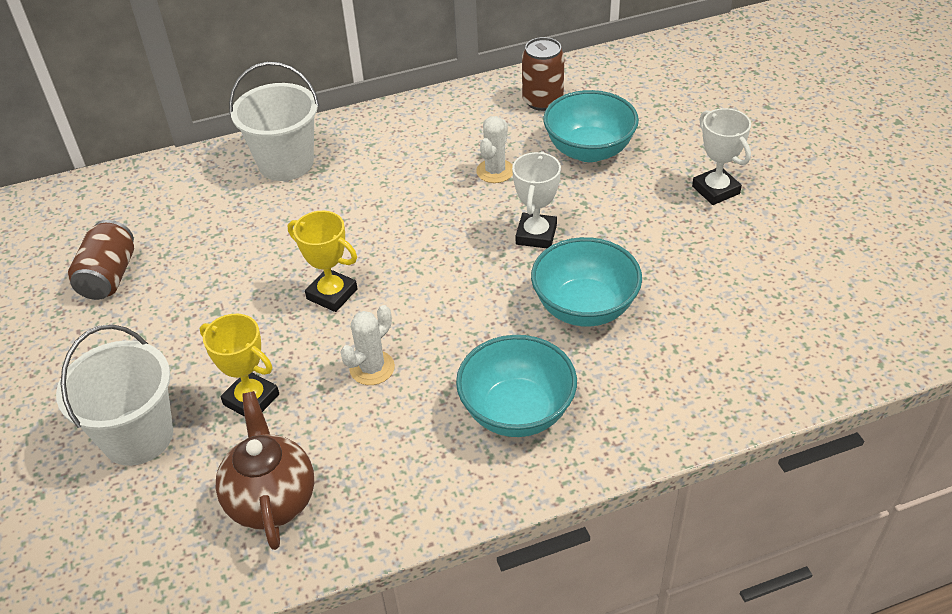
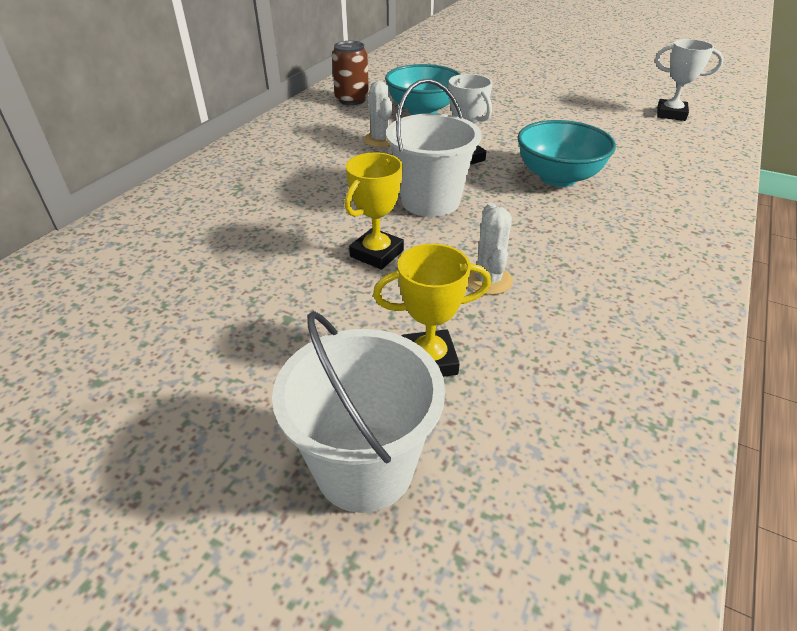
camera: 45 degrees left, 5 degrees down
(109, 276) = (117, 355): brown can -> none
(271, 500) = (575, 421): brown teapot -> none
(286, 163) = (199, 197): white bucket -> white bucket (430, 201)
(332, 294) = (376, 253): yellow trophy -> yellow trophy turned 45 degrees counterclockwise
(517, 411) = (624, 247): turquoise bowl -> none
(716, 190) = (524, 101): white trophy -> white trophy (671, 114)

